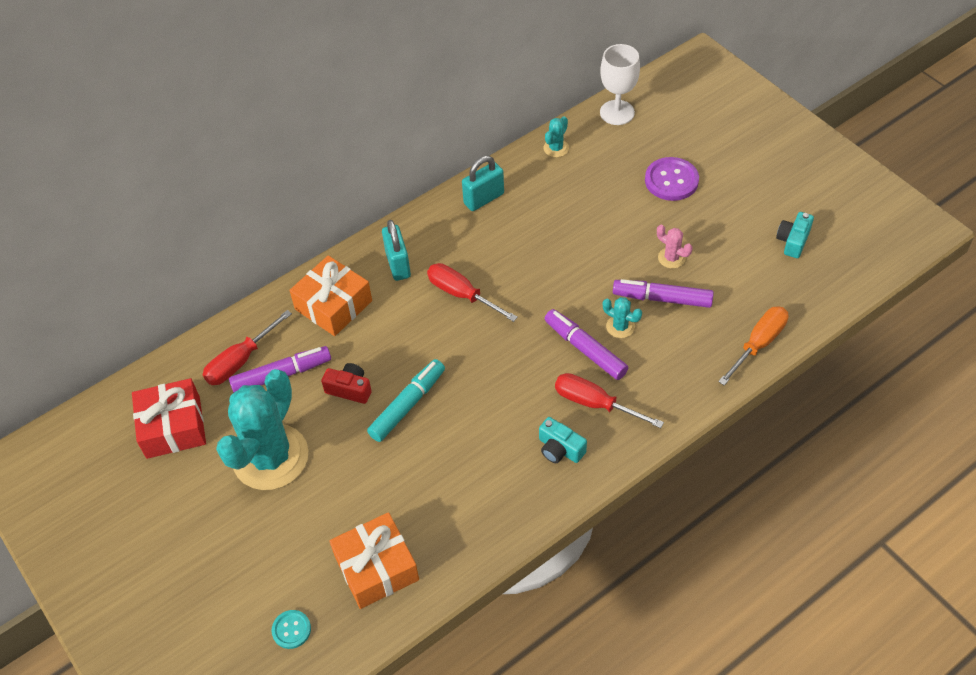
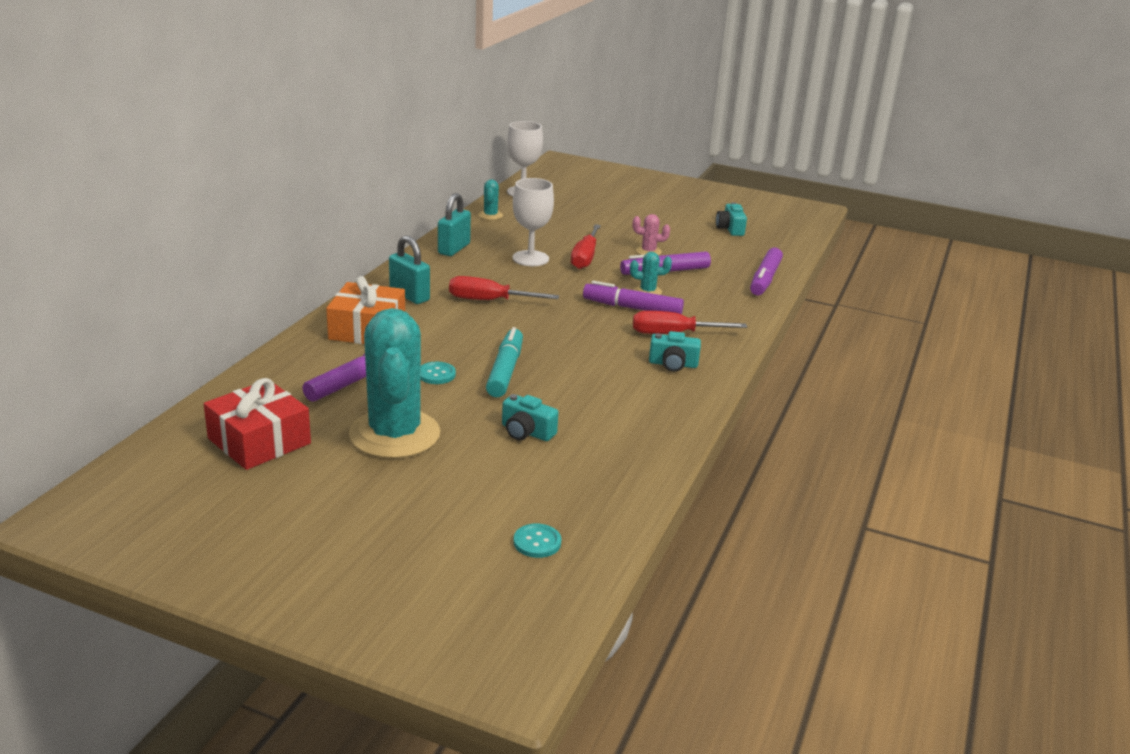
camera: 35 degrees left, 25 degrees down
(241, 360) = (298, 382): red screwdriver -> red screwdriver (585, 257)
(349, 389) = (436, 374): red camera -> turquoise button
(370, 494) = (526, 432): none -> turquoise camera
(376, 568) = (582, 476): orange gift -> none
(545, 236) = (530, 258): none -> white goblet
(671, 180) = (604, 216): purple button -> none
(758, 344) = (765, 279): orange screwdriver -> purple marker

